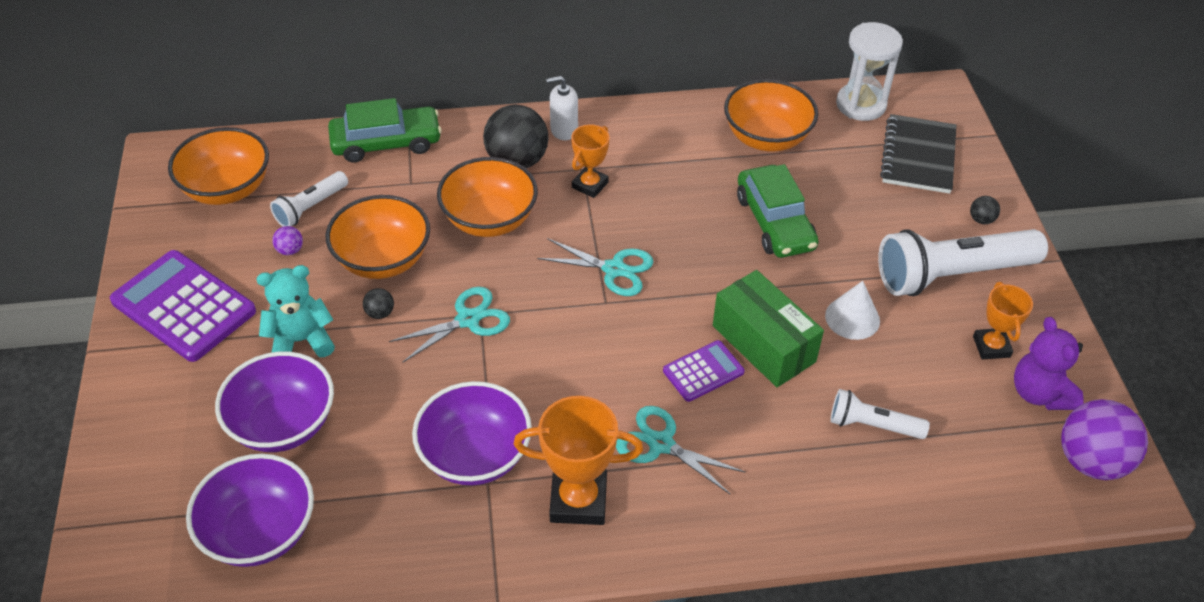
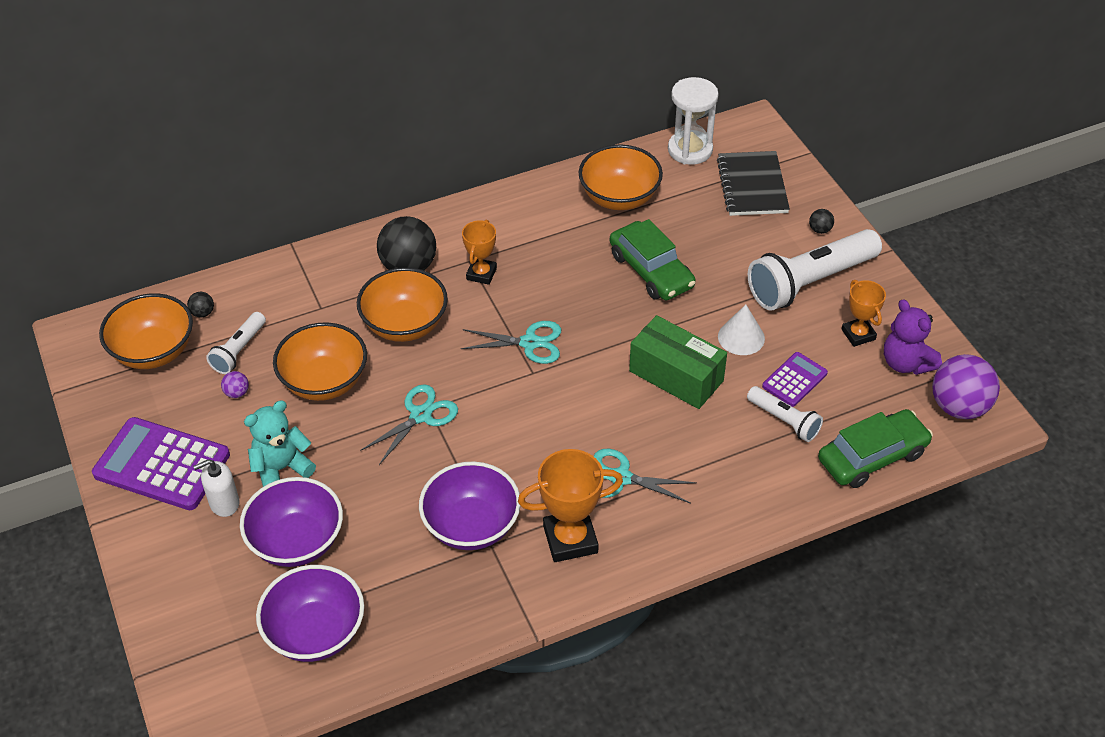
camera: 15 degrees left, 0 degrees up
(380, 313) = (341, 428): black ball -> black ball (203, 313)
(386, 143) = (283, 276): green car -> green car (872, 457)
(564, 130) = (439, 229): white soap dispenser -> white soap dispenser (224, 503)
(703, 371) = (635, 411): purple calculator -> purple calculator (794, 380)
(872, 425) = (784, 421): white flashlight -> white flashlight turned 135 degrees counterclockwise

